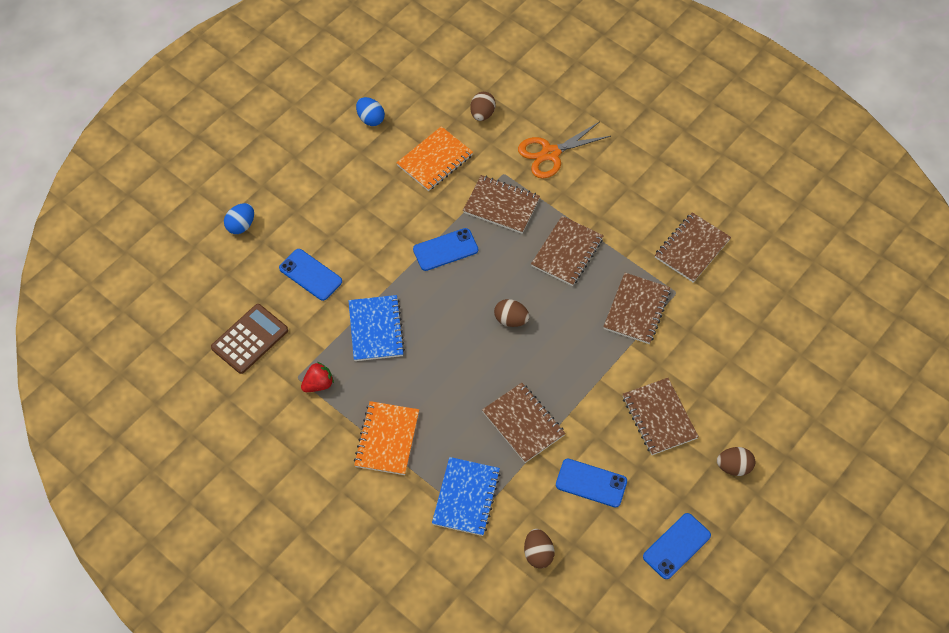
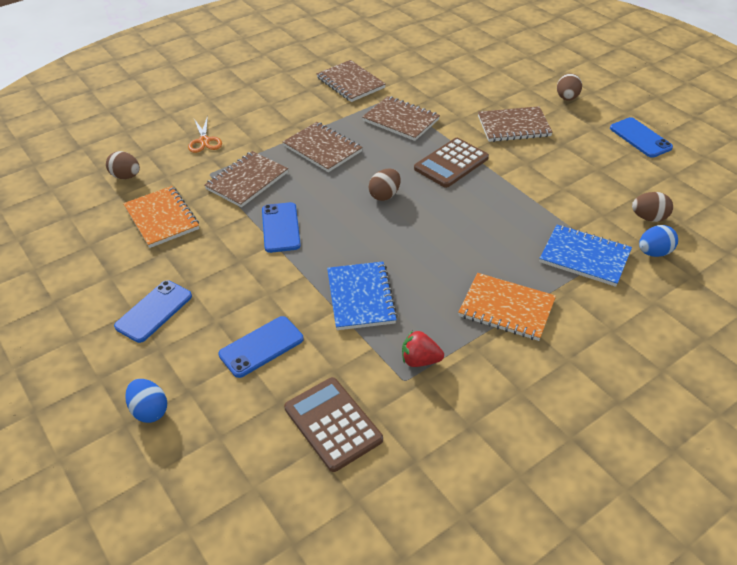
camera: 75 degrees left, 15 degrees down
(318, 384) = (420, 360): red strawberry -> red strawberry turned 60 degrees counterclockwise
(370, 119) = (70, 261): blue egg -> blue egg (654, 252)
(376, 329) = (361, 297): blue notebook -> blue notebook turned 75 degrees clockwise
(523, 423) = (505, 205): brown notebook -> none
(550, 153) = (204, 141): orange scissors -> orange scissors, size x0.64
(576, 367) = (451, 163): none -> brown calculator
(591, 483) = (575, 174): blue phone -> blue phone (154, 311)

